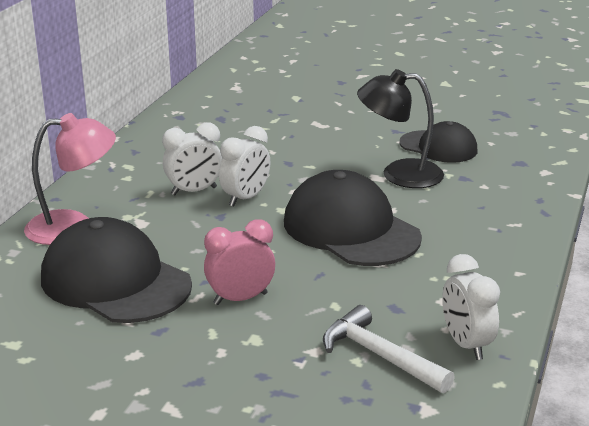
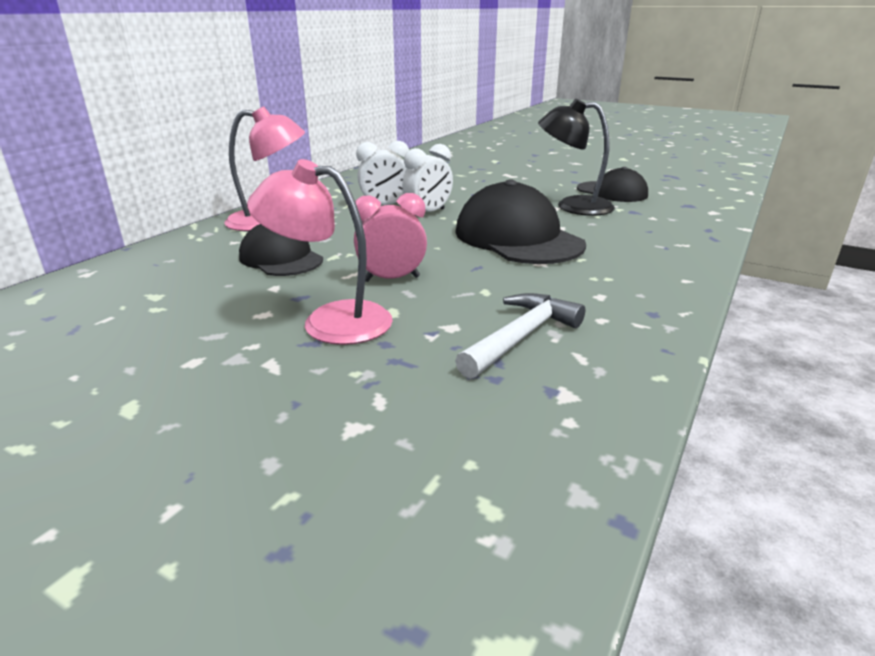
camera: 10 degrees right, 0 degrees up
(115, 281) = (281, 258): black cap -> black cap, size x0.61
(202, 356) = (330, 321): none -> pink lamp
(379, 355) = (521, 337): white hammer -> white hammer turned 75 degrees clockwise
(466, 344) = (622, 335): white clock -> none

